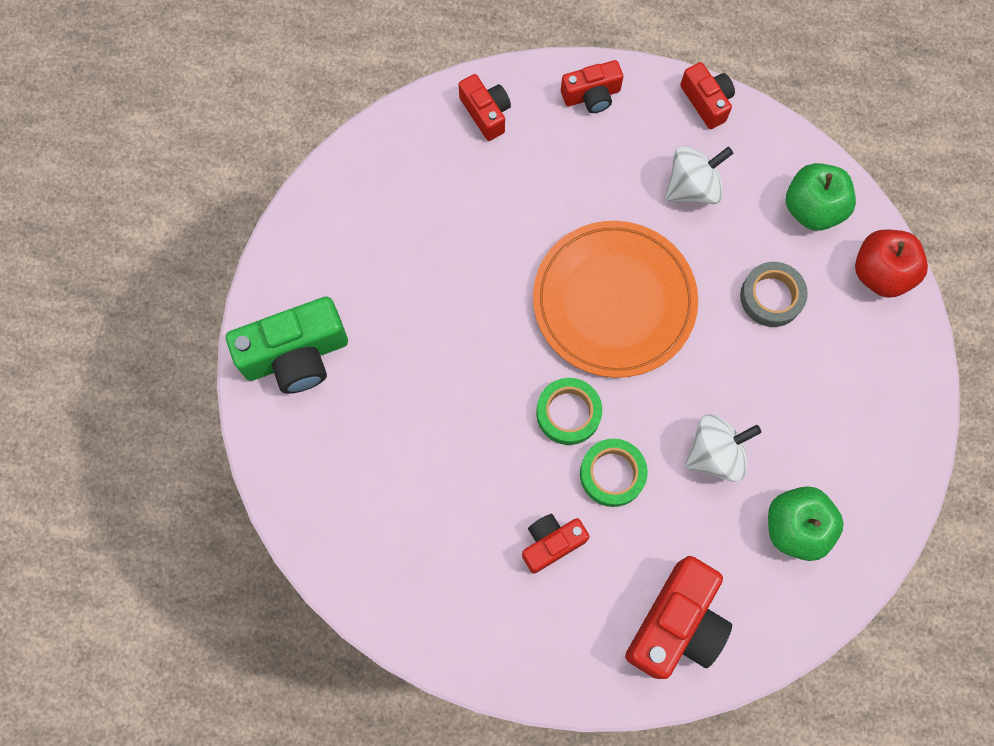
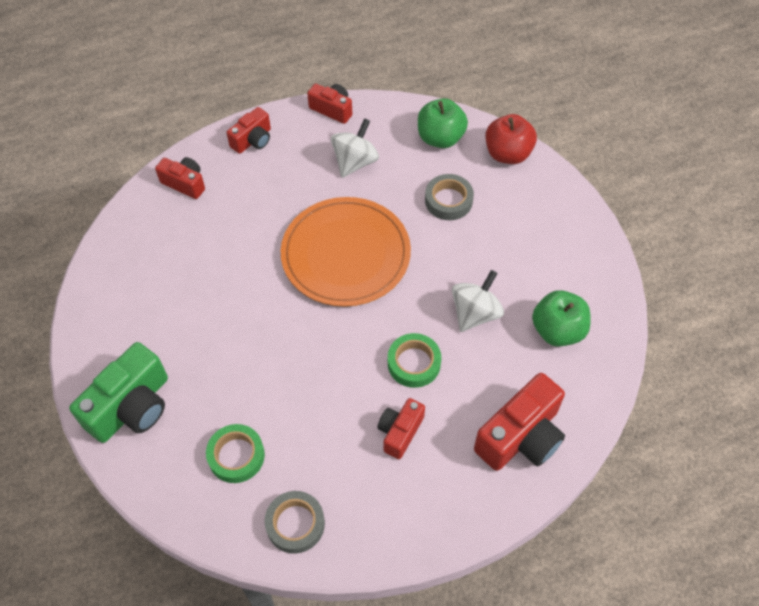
camera: 30 degrees left, 15 degrees down
(390, 578) = (295, 524): none -> grey tape
(568, 413) = (358, 340): green tape -> green tape (236, 456)
(676, 624) = (521, 436): red camera -> red camera turned 45 degrees clockwise

